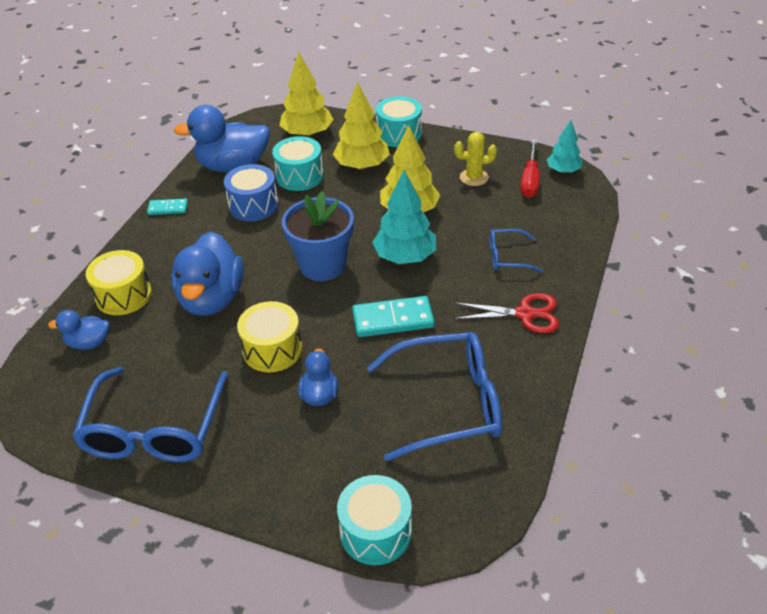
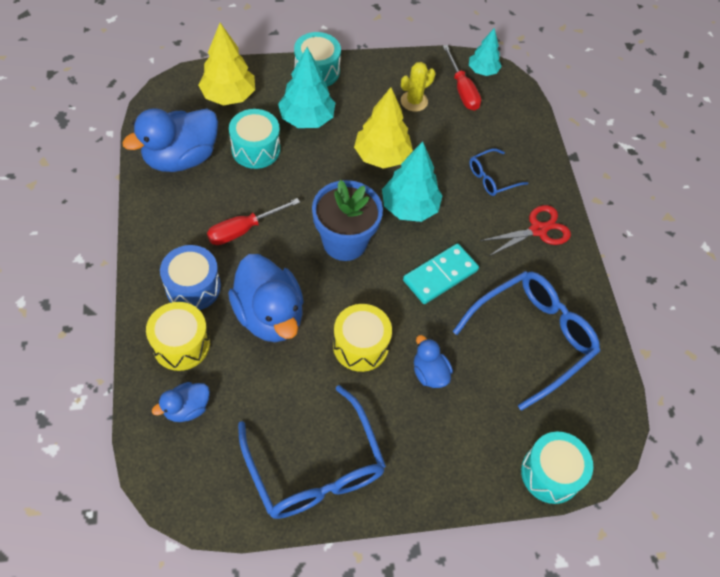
camera: 35 degrees left, 15 degrees up
(168, 208) = (151, 230): turquoise domino -> none
(242, 230) = (243, 230): none -> red screwdriver
(253, 205) = (234, 198): blue drum -> blue drum (193, 287)
(362, 166) = (306, 119): yellow tree -> turquoise tree

